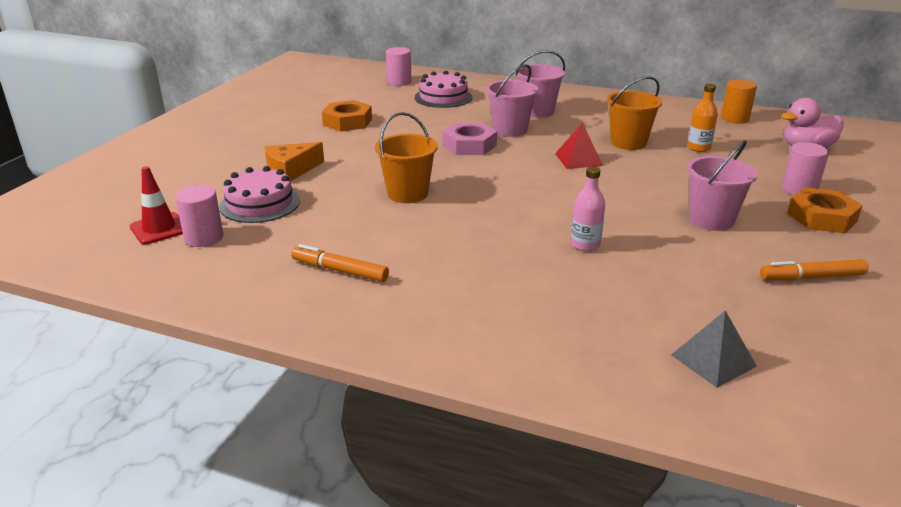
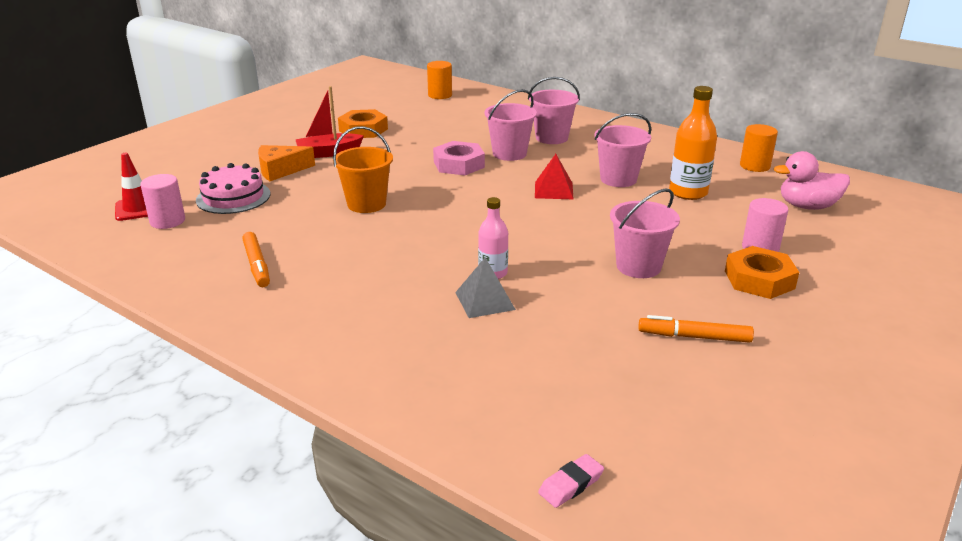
camera: 15 degrees right, 0 degrees up
(329, 148) = (328, 153): none -> red boat
(340, 270) = (257, 265): orange marker -> orange marker turned 150 degrees counterclockwise
(399, 82) = (440, 95): pink cylinder -> orange cylinder
(443, 97) = (470, 114): pink cake -> none
(628, 143) = (618, 179): orange bucket -> pink bucket
(698, 148) = (688, 192): orange bottle -> orange bottle, size x1.58
(713, 360) = (526, 397): grey pyramid -> grey pyramid (485, 301)
(823, 438) = (571, 484): none -> pink eraser

